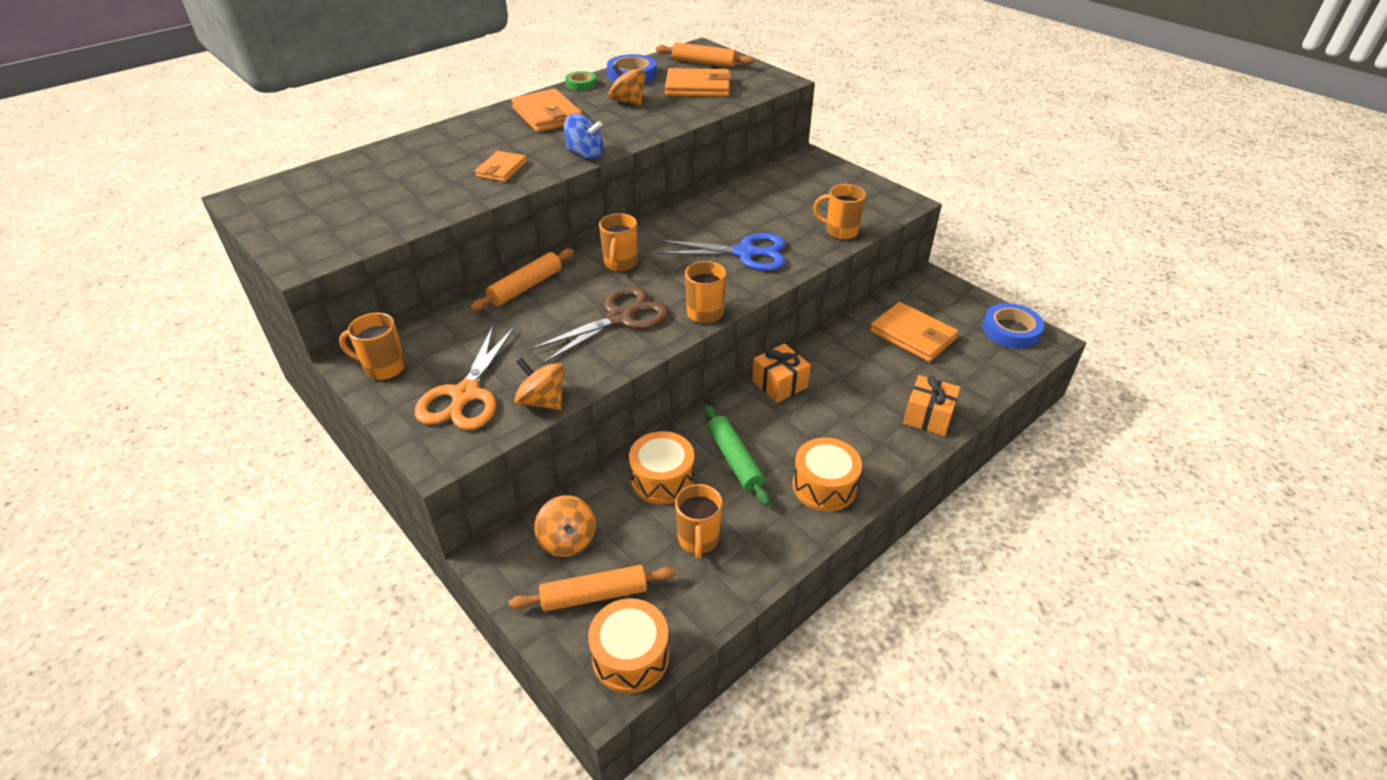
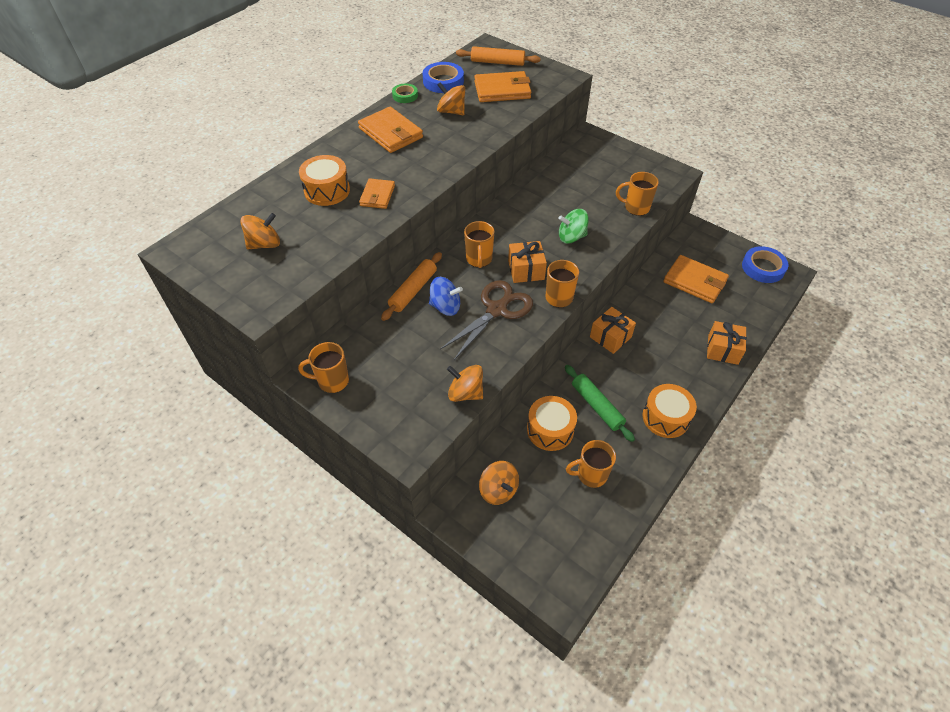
camera: 10 degrees left, 10 degrees up
(346, 201) = (264, 244): none -> orange spinning top
(465, 395) = (405, 396): orange scissors -> none
(585, 154) = (438, 172): blue spinning top -> blue spinning top (445, 307)
(594, 595) = (532, 529): orange rolling pin -> none
(630, 656) = (572, 571): orange drum -> orange drum (327, 190)
(674, 281) = (526, 270): none -> orange gift
(698, 540) = (590, 475): orange mug -> orange mug turned 90 degrees clockwise
(746, 253) = (571, 237): blue scissors -> green spinning top

